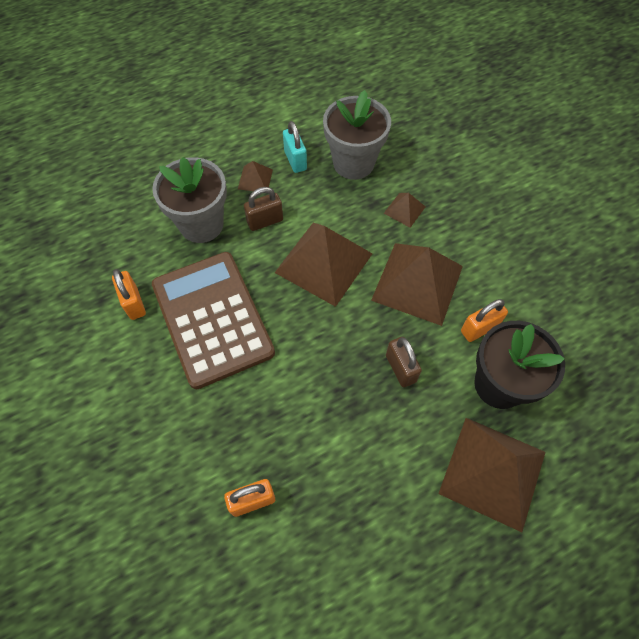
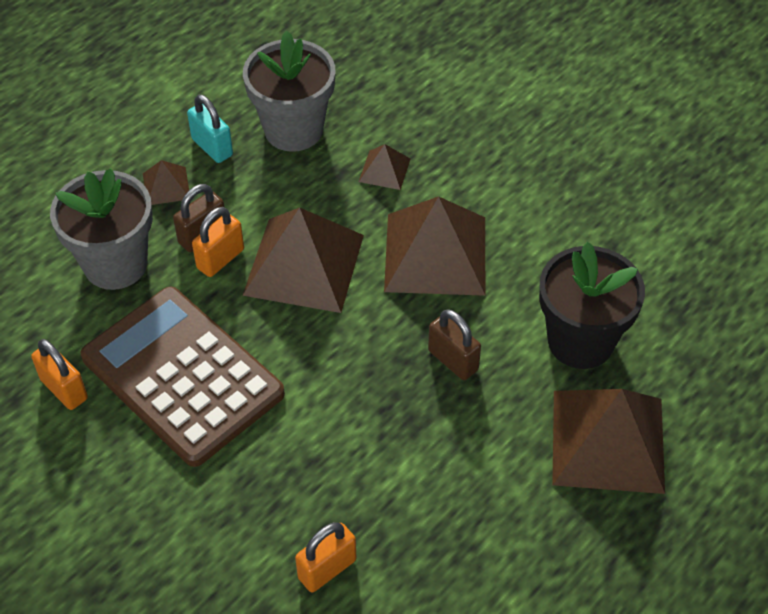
camera: 20 degrees left, 10 degrees down
(479, 328) = (533, 285): orange padlock -> orange padlock (220, 259)

